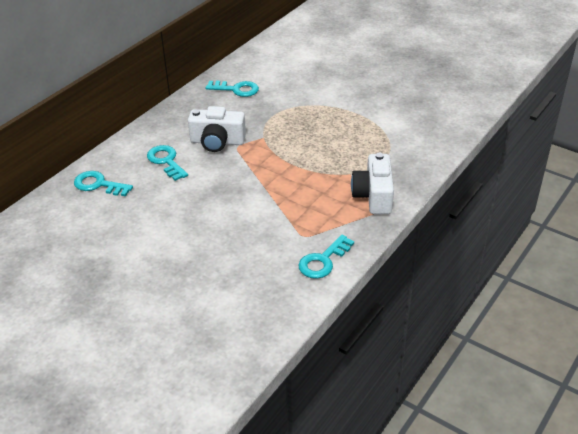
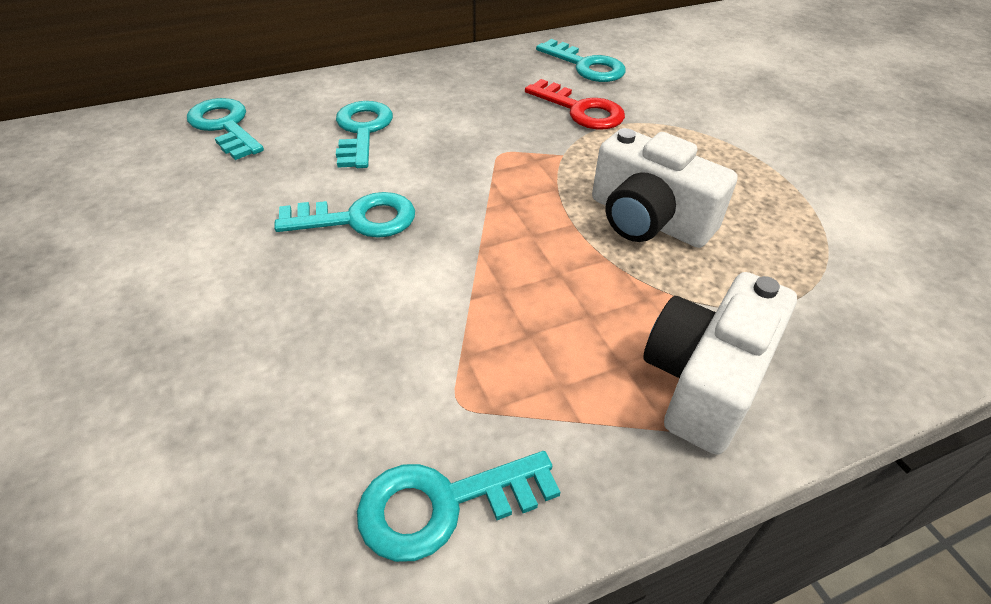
camera: 30 degrees right, 5 degrees up
(206, 197) = (357, 219): none -> turquoise key
(217, 142) = (475, 132): white camera -> white camera (648, 220)
(253, 113) = (581, 110): none -> red key

